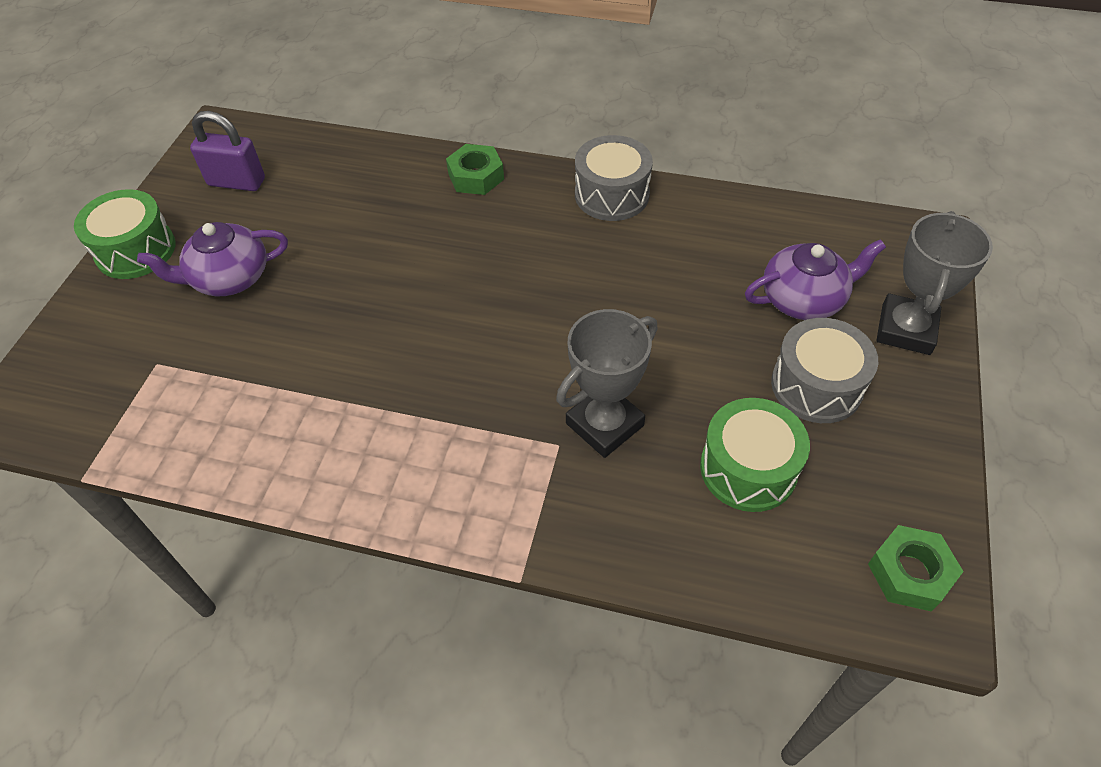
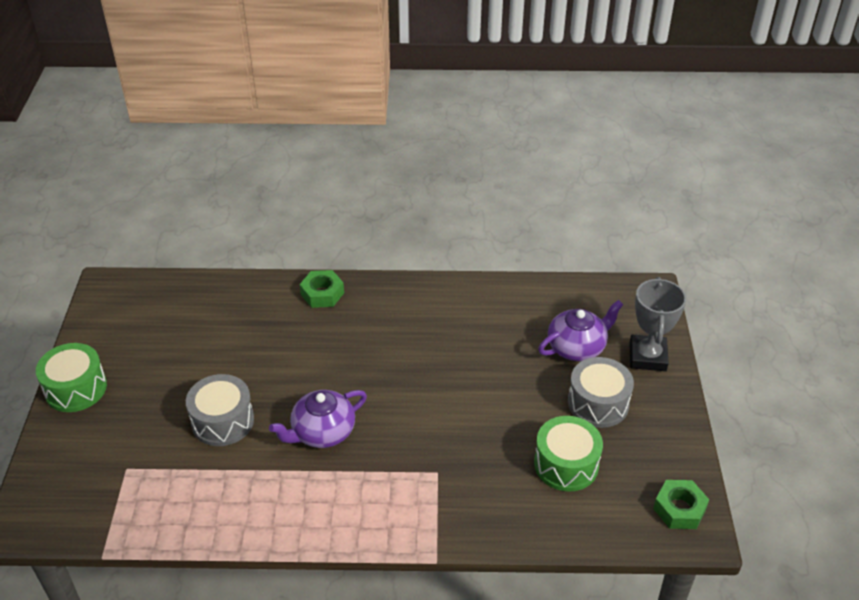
camera: 15 degrees left, 10 degrees down
(229, 278) = (159, 398): purple teapot -> purple teapot (322, 432)
(236, 182) = (137, 325): purple padlock -> none
(604, 424) = (464, 453): grey trophy -> none
(611, 194) = (426, 293): grey drum -> grey drum (222, 421)

